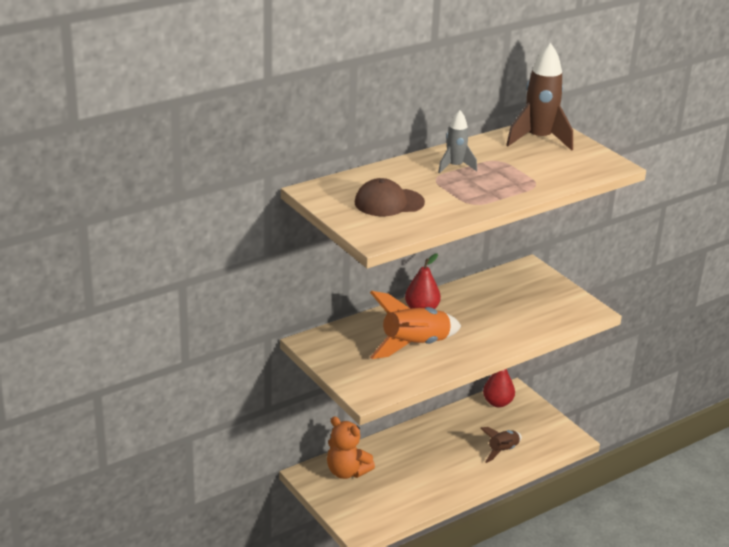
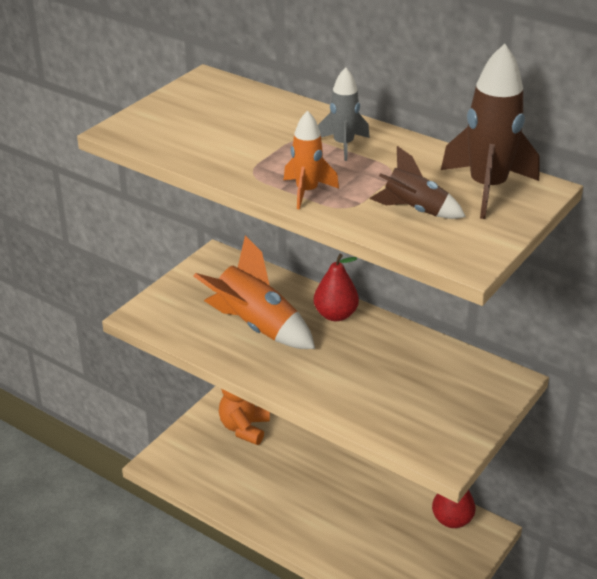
camera: 70 degrees right, 5 degrees up
(389, 202) = (212, 123): brown cap -> none
(502, 451) = (359, 547): brown rocket -> brown rocket (414, 210)
(510, 192) = (307, 192): none -> orange rocket

